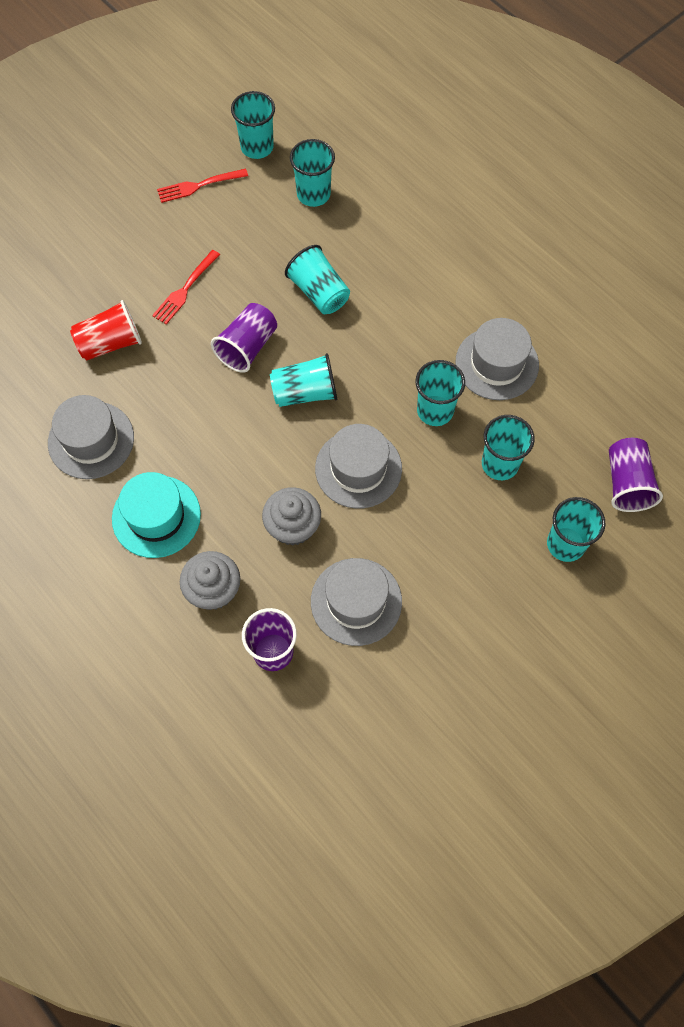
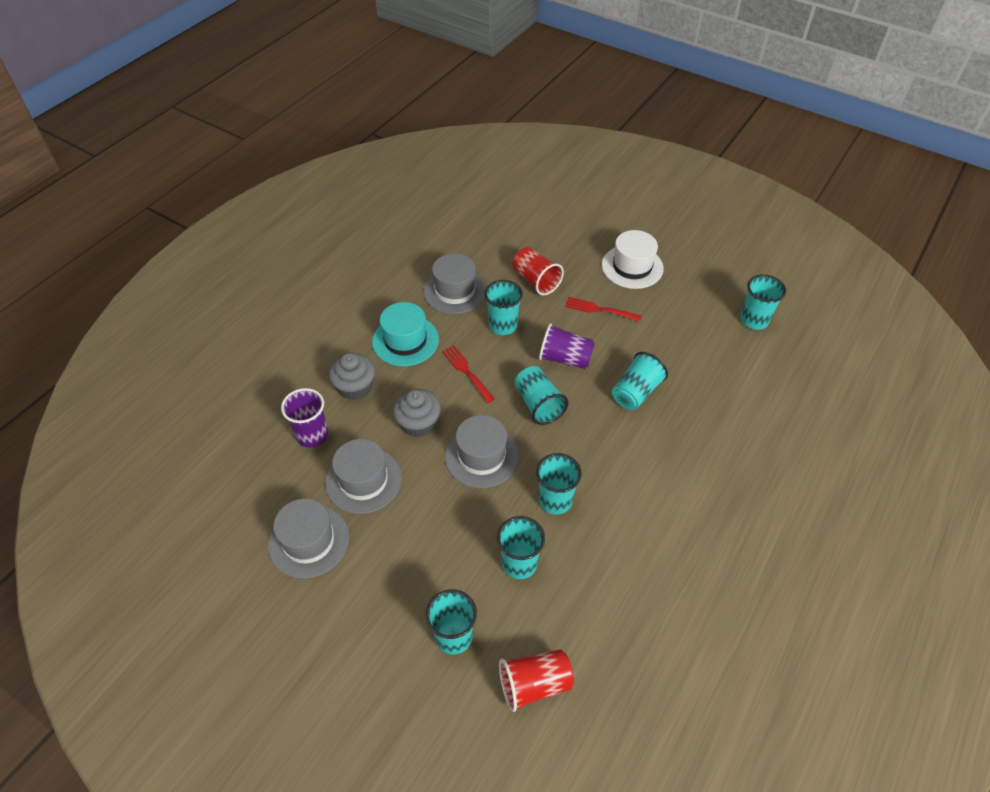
camera: 75 degrees right, 15 degrees down
(128, 234) = (632, 267): none -> white hat
(199, 185) = (697, 295): red fork -> red fork (467, 372)
(313, 194) = (729, 367): turquoise cup -> turquoise cup (503, 325)
(497, 363) = (622, 540): grey hat -> grey hat (309, 541)
(627, 483) = (534, 684): purple cup -> red cup

